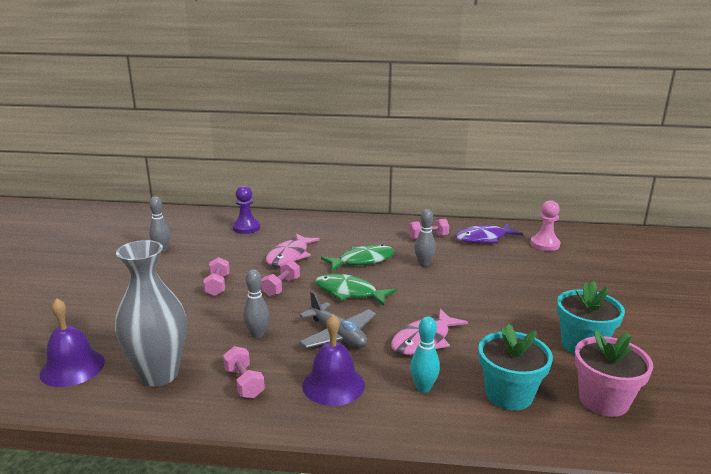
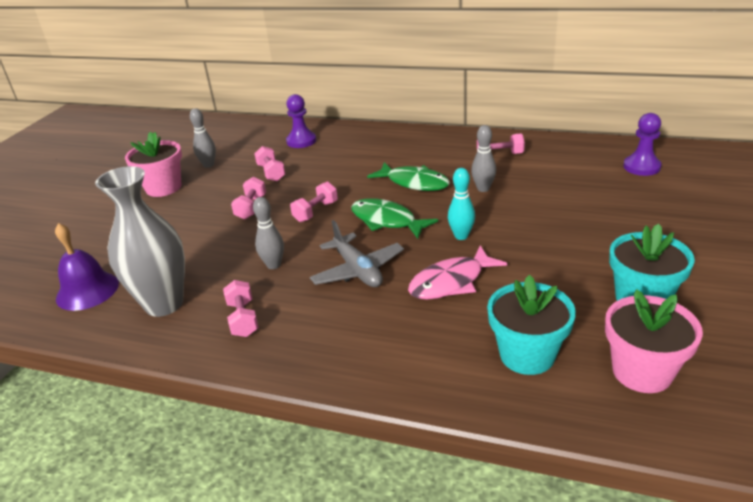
camera: 15 degrees right, 10 degrees up
(122, 270) = (163, 188): none -> pink flower pot
(227, 255) = (271, 173): none -> pink dumbbell
(289, 256) = (336, 175): pink fish -> none
(333, 385) = (334, 328): purple bell -> none
(362, 260) = (414, 183): green fish -> green fish turned 45 degrees clockwise
(423, 388) = (430, 339): turquoise bowling pin -> turquoise bowling pin (461, 236)
(484, 238) = (567, 158): purple fish -> none
(545, 244) = (641, 167): pink pawn -> purple pawn

